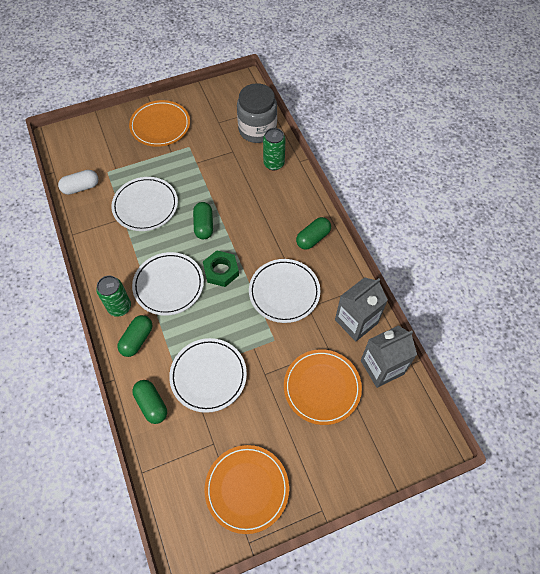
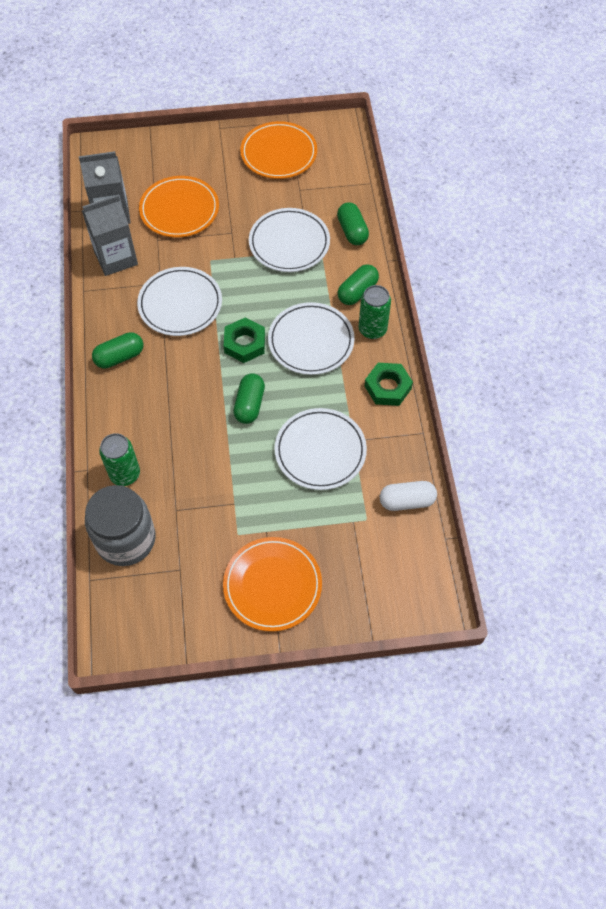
camera: 165 degrees left, 0 degrees up
(101, 262) = (388, 387): none -> green nut

